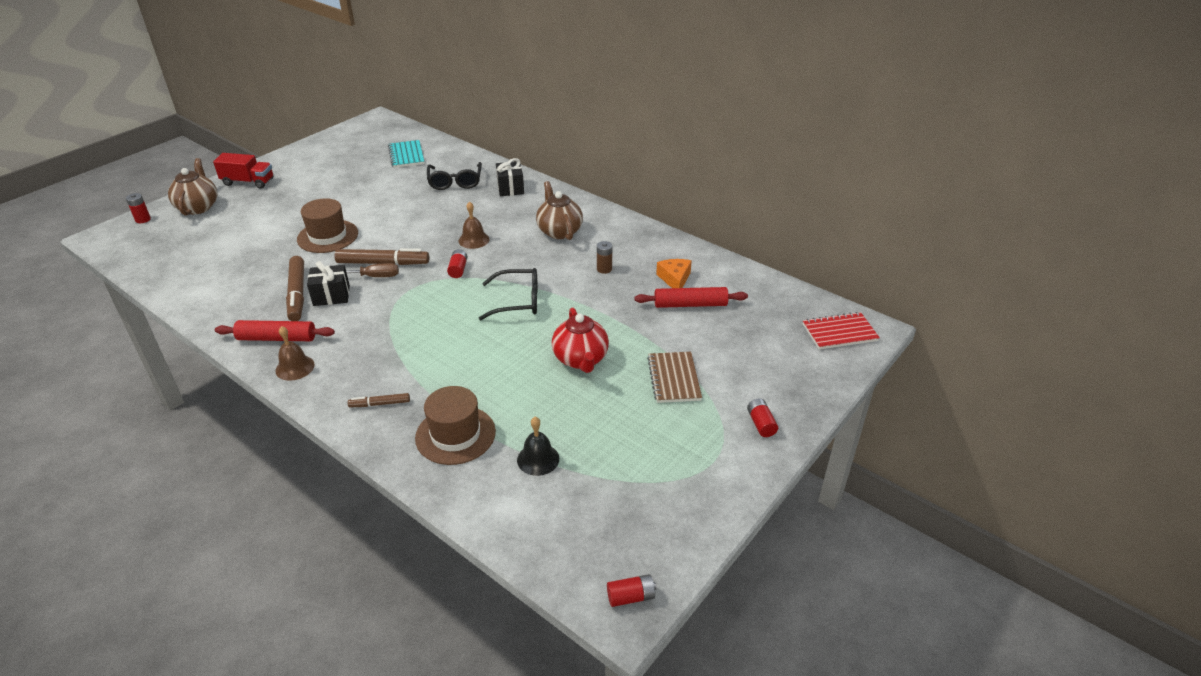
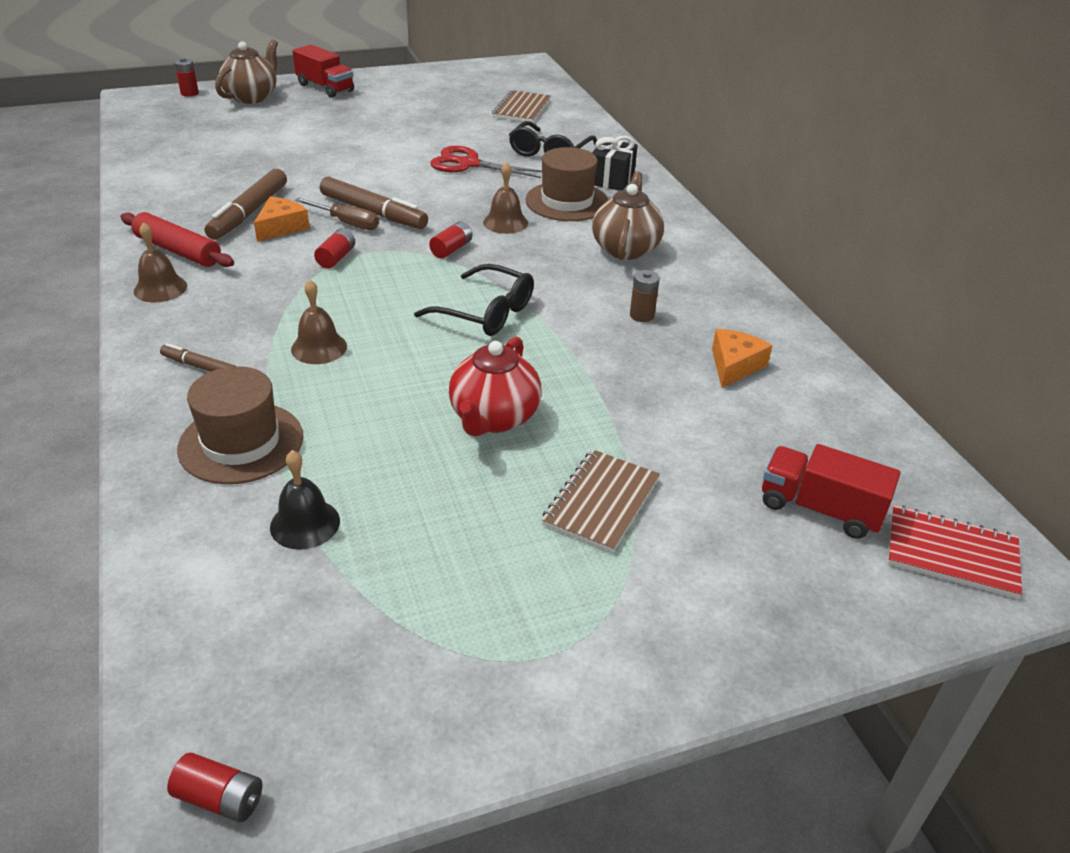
camera: 30 degrees right, 0 degrees up
(327, 236) = (345, 165): brown hat -> brown hat (567, 201)
(331, 295) = (281, 227): black gift -> orange cheese
(406, 155) = (521, 109): turquoise notebook -> brown notebook
(411, 207) = (469, 164): none -> red scissors
(441, 362) = (319, 347): none -> brown bell
(690, 304) = (726, 409): red rolling pin -> none
(761, 424) = (677, 636): red battery -> red battery (336, 258)
(772, 336) = (820, 509): none -> red truck

